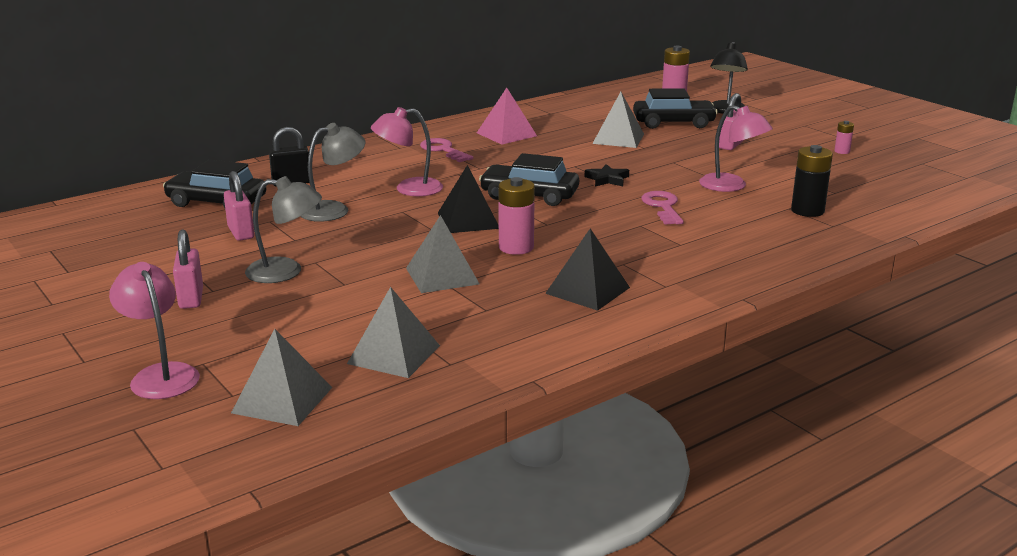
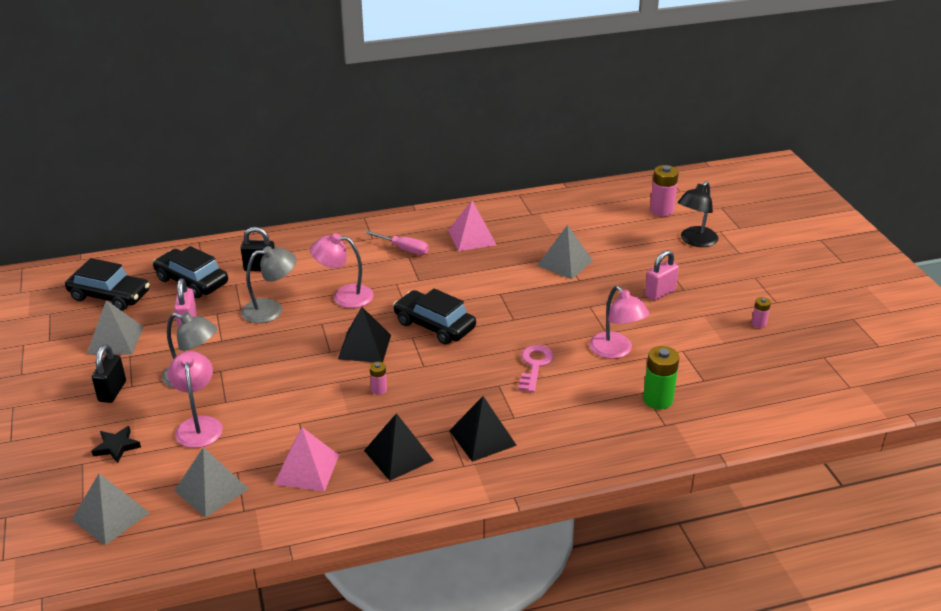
camera: 20 degrees right, 10 degrees up
(161, 375) = (49, 468): pink lamp -> pink lamp (199, 425)
(191, 298) = (112, 391): pink padlock -> black padlock
(442, 276) = (301, 410): grey pyramid -> grey pyramid (115, 340)
(443, 150) = (405, 249): pink key -> pink screwdriver
(494, 318) = (307, 469): none -> pink pyramid
(516, 247) = (379, 390): pink battery -> pink battery, size x0.53
(607, 179) = (514, 318): black star -> black star (116, 447)
(664, 263) = (482, 438): none -> black pyramid
(673, 123) = (631, 250): black car -> black car (109, 296)
(807, 211) = (657, 400): black battery -> green battery

